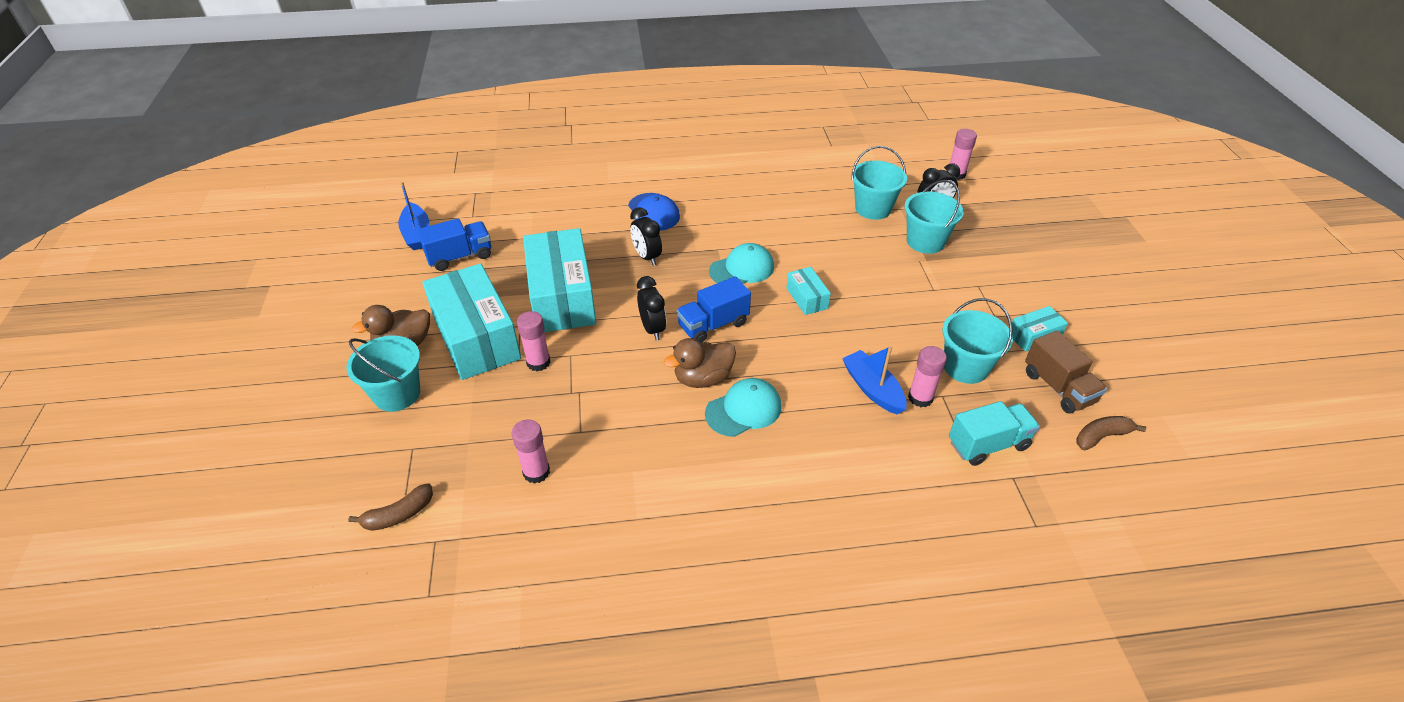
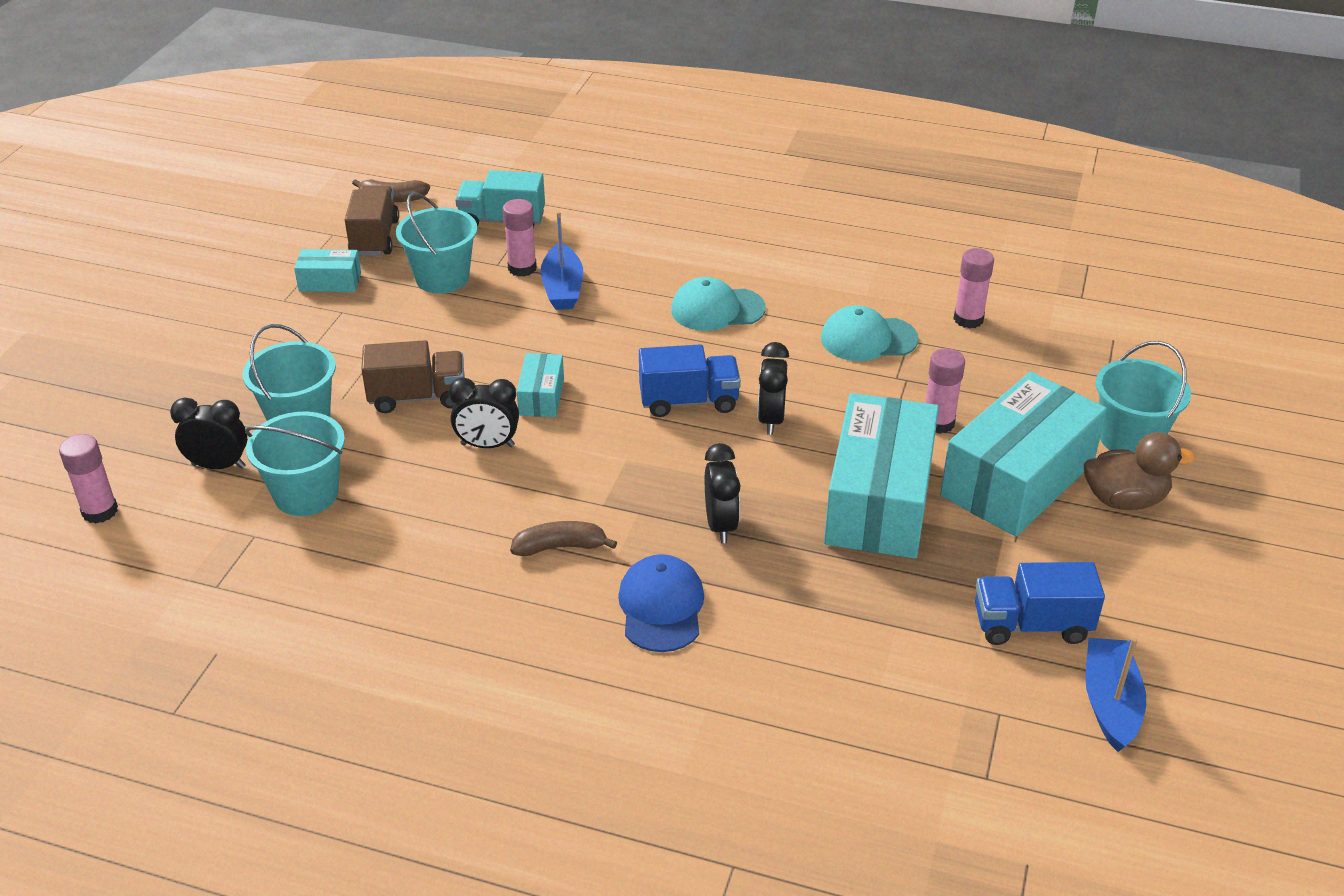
camera: 155 degrees left, 5 degrees down
(398, 515) = (1119, 324): brown banana -> brown banana (560, 547)
(476, 337) = (1017, 479): turquoise box -> turquoise box turned 45 degrees clockwise
(703, 378) = (742, 349): brown duck -> none
(742, 269) = (593, 461): turquoise cap -> turquoise cap (868, 339)
(809, 260) = (487, 445): none -> black clock
(878, 274) = (417, 397): none -> brown truck

